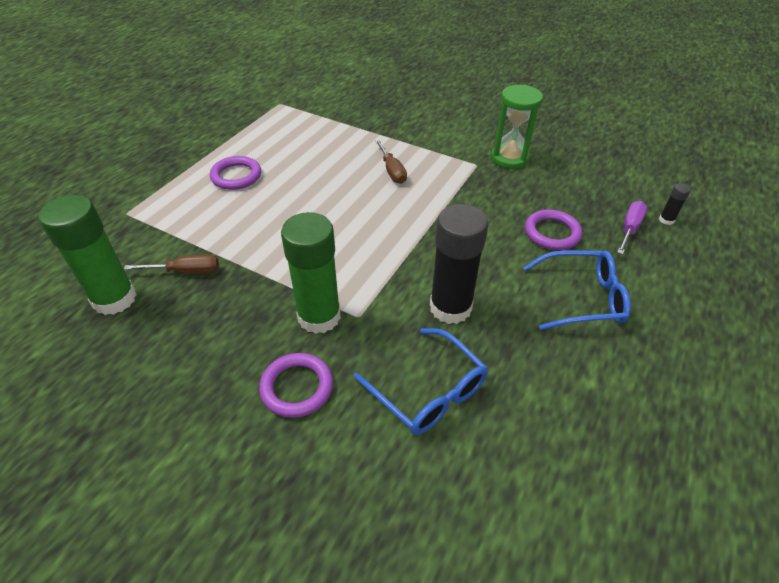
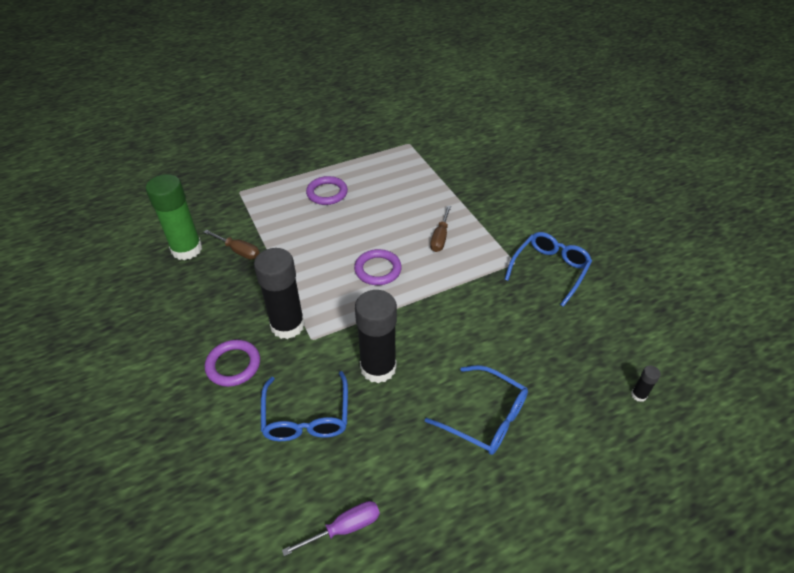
camera: 35 degrees right, 0 degrees up
(319, 316) = (287, 325): green glue stick -> black glue stick
(509, 158) = (550, 270): green hourglass -> blue glasses
(552, 233) = (517, 352): purple ring -> purple ring (378, 270)
(629, 228) = (593, 384): purple screwdriver -> purple screwdriver (345, 527)

